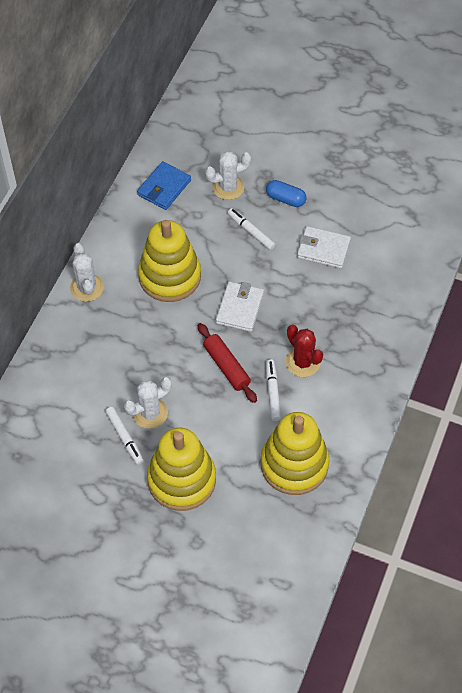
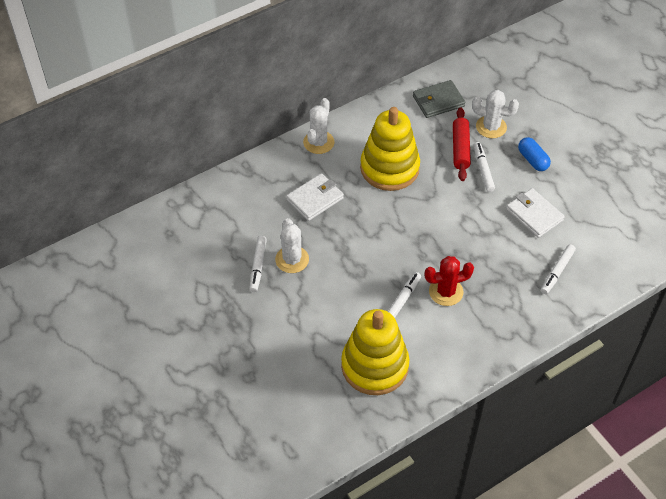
camera: 35 degrees right, 5 degrees down
(150, 413) = (292, 259): white cactus -> white cactus turned 75 degrees clockwise
(164, 188) = (438, 101): blue wallet -> grey wallet
(181, 480) = (276, 323): yellow stacking toy -> none
(226, 366) = (380, 260): red rolling pin -> red rolling pin (460, 149)
(240, 308) = (427, 222): white wallet -> white wallet (315, 199)
(303, 362) = (446, 292): red cactus -> red cactus turned 75 degrees clockwise
(378, 290) = (557, 272): none -> white marker

